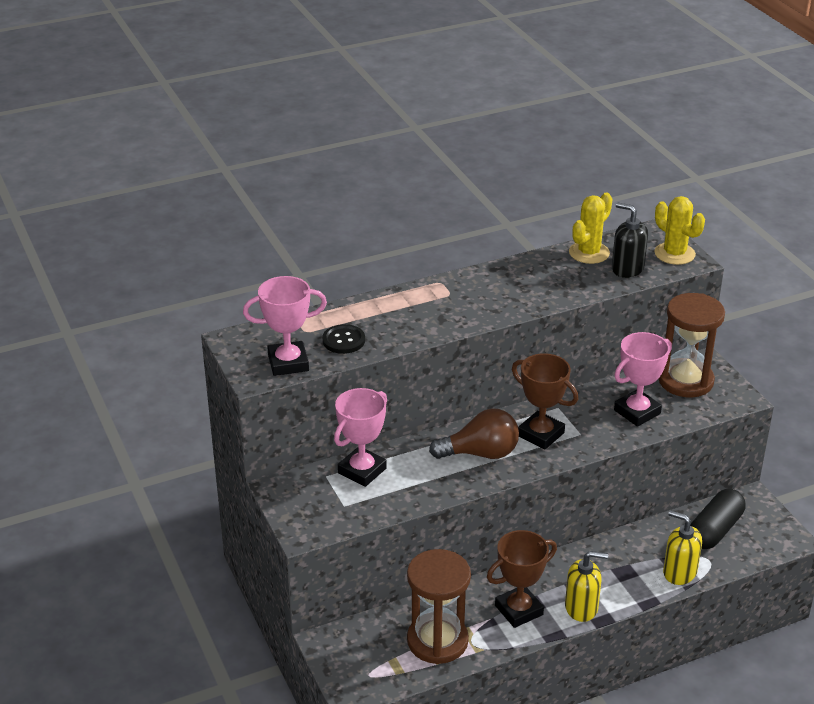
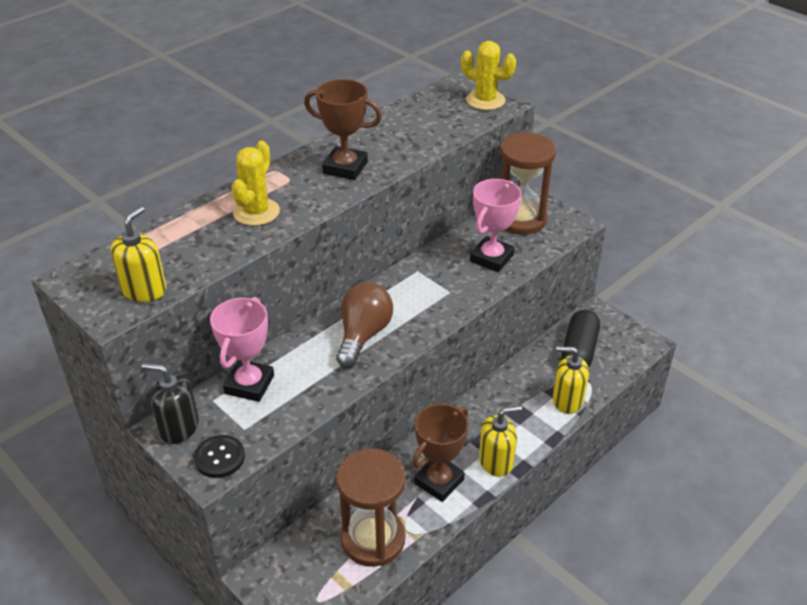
camera: 20 degrees left, 5 degrees up
(288, 363) = (144, 290): pink trophy -> yellow soap dispenser
(343, 340) = (197, 251): black button -> black button (219, 457)
(480, 453) = (363, 335): brown light bulb -> brown light bulb turned 45 degrees counterclockwise
(540, 434) = (413, 301): brown trophy -> brown trophy (345, 168)
(589, 253) = (407, 114): yellow cactus -> yellow cactus (256, 212)
(627, 268) = (449, 122): black soap dispenser -> black soap dispenser (179, 427)

